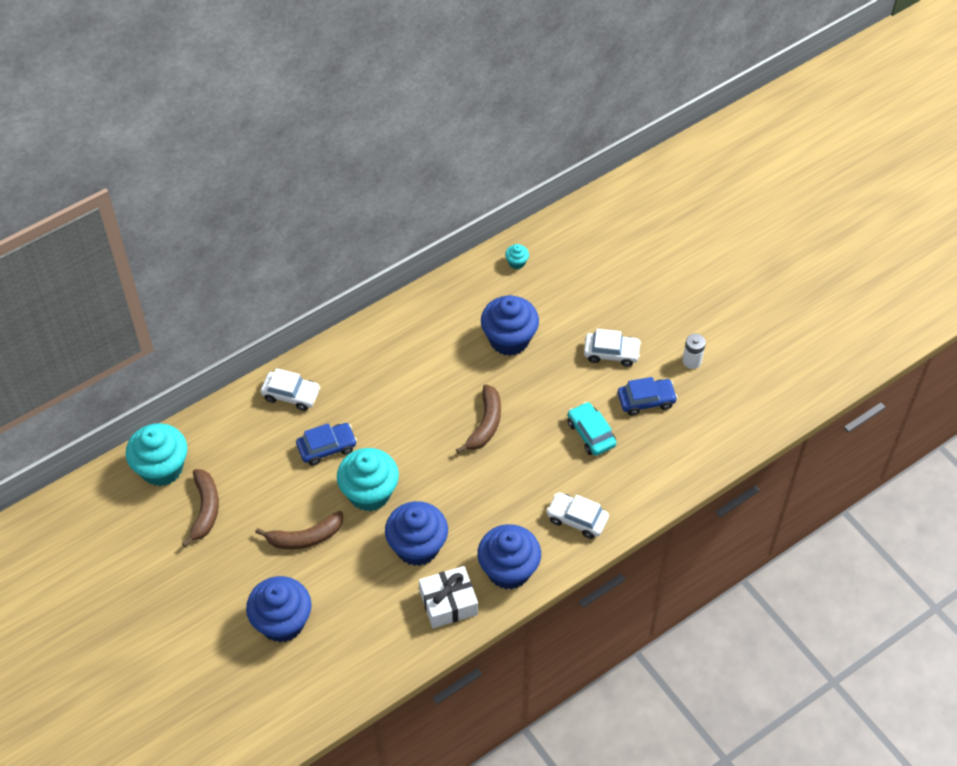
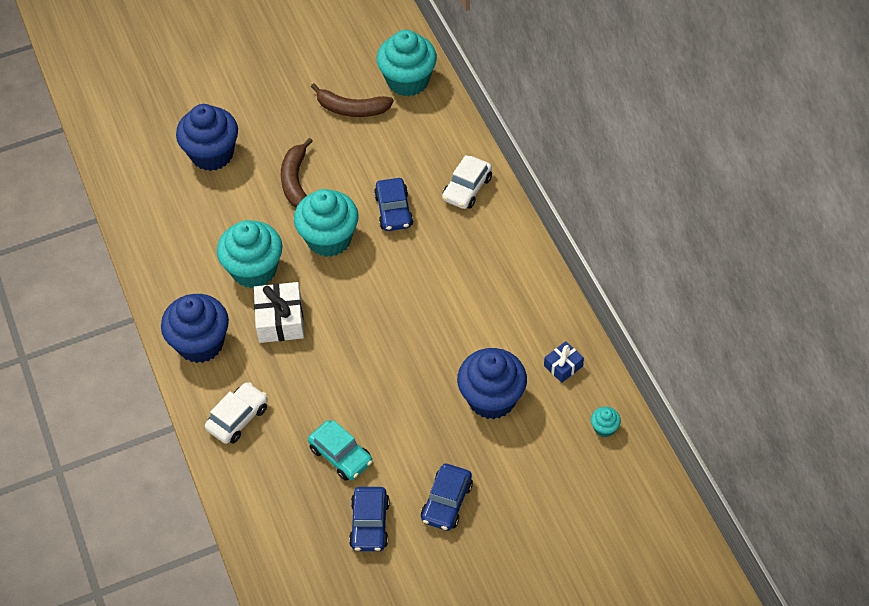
camera: 105 degrees right, 0 degrees up
(417, 547) = (254, 270): blue cupcake -> turquoise cupcake
(448, 603) = (183, 286): white gift -> white gift (280, 320)
(466, 296) = (563, 366): none -> blue gift
(485, 424) = (383, 354): brown banana -> none
(591, 434) = (341, 455): turquoise car -> turquoise car turned 60 degrees clockwise
(611, 353) = (447, 502): white car -> blue car
(692, 361) = (413, 590): white battery -> none

